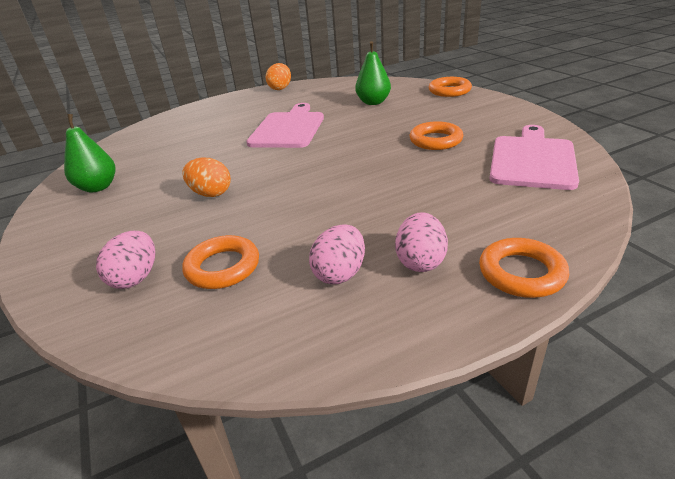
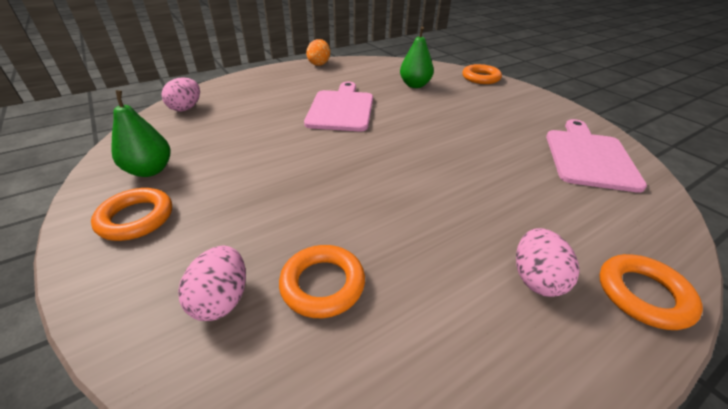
camera: 10 degrees left, 5 degrees up
(211, 193) = (282, 183): orange egg -> none
(340, 273) = (457, 294): pink egg -> pink egg (186, 108)
(435, 140) = (490, 130): orange ring -> orange ring (136, 218)

